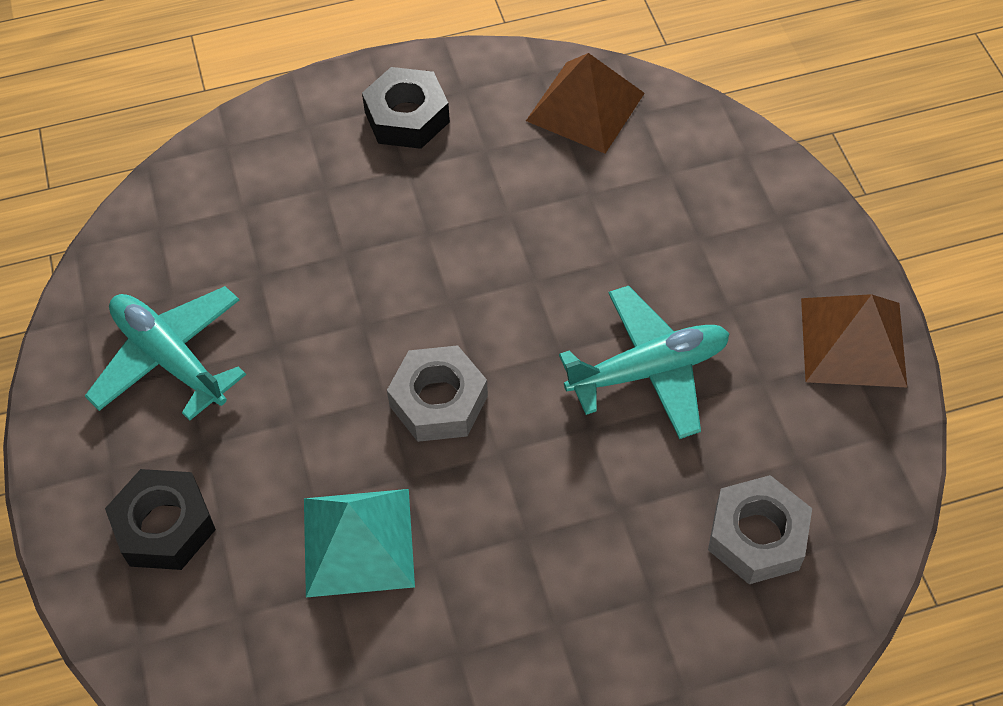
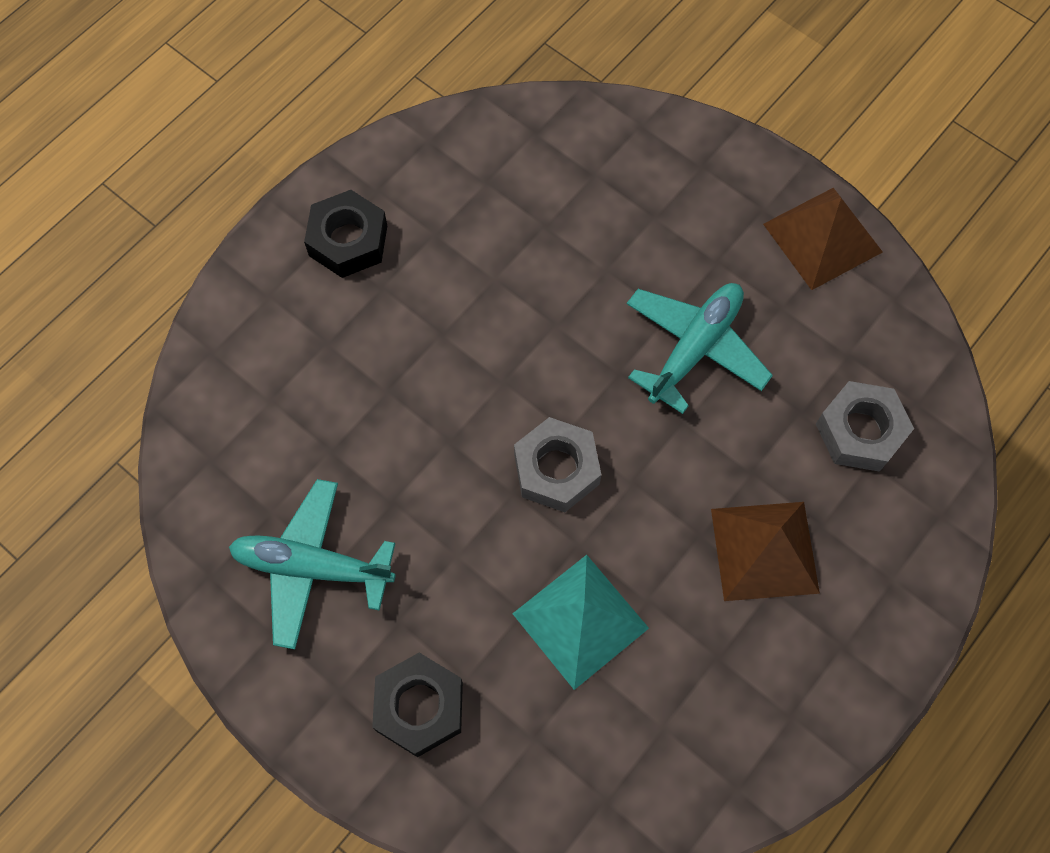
camera: 35 degrees left, 10 degrees up
(585, 106) = (488, 151): brown pyramid -> brown pyramid (764, 550)

